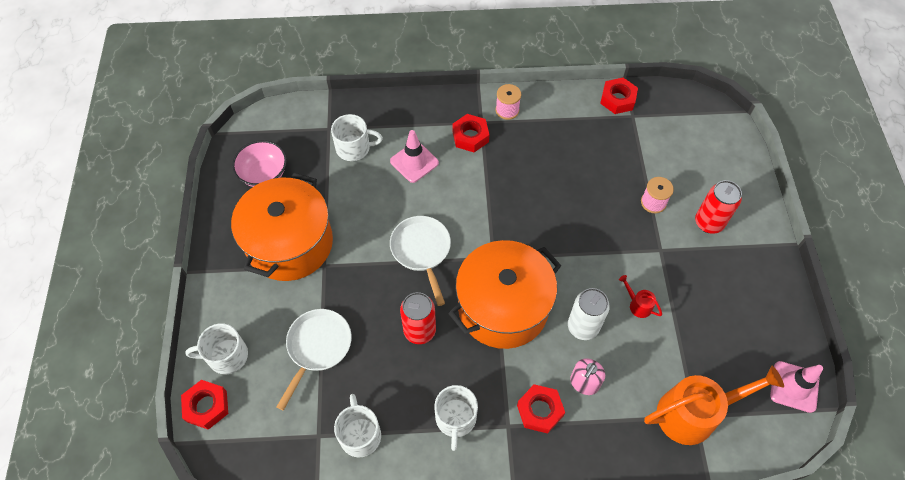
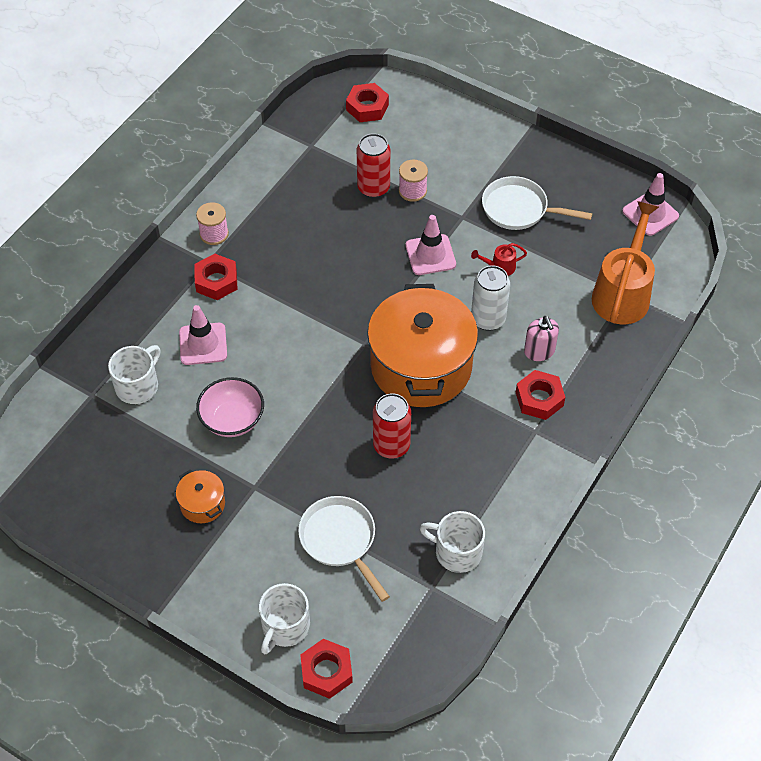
camera: 55 degrees left, 5 degrees down
(264, 174) = (95, 484): pink bowl -> pink bowl (232, 420)
(290, 243) = (202, 504): orange pot -> orange pot, size x0.42
(422, 251) = (309, 395): white pan -> white pan (519, 209)
(455, 419) = (499, 467): white mug -> none
(606, 251) = (430, 255): none -> pink traffic cone
(617, 99) = (283, 144): red nut -> red nut (367, 107)
(708, 223) = (465, 167): red can -> red can (373, 188)

